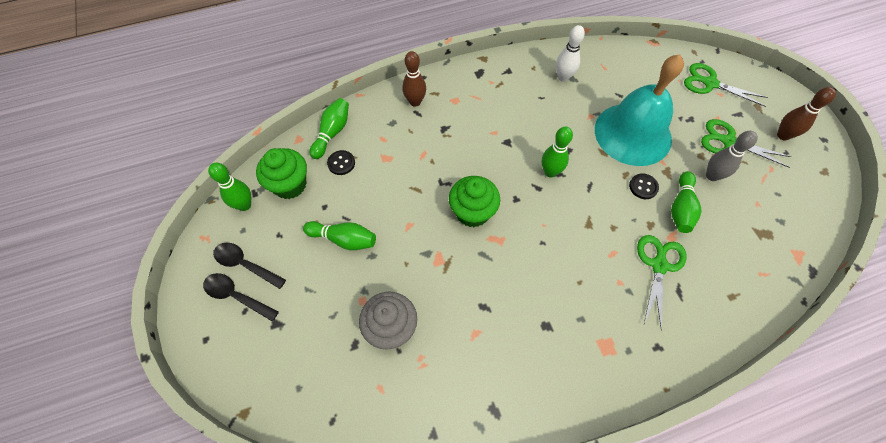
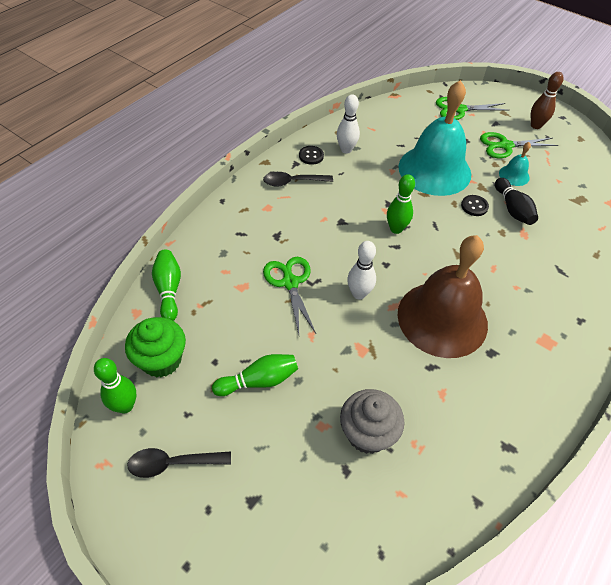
camera: 35 degrees left, 10 degrees down
(236, 296) = (187, 500): black spoon -> black spoon (292, 182)
(341, 163) = (200, 313): black button -> black button (311, 156)
(415, 102) = (231, 225): brown bowling pin -> none
(472, 212) = (359, 294): green cupcake -> white bowling pin
(527, 272) = (442, 318): none -> brown bell
(659, 265) = (532, 259): green scissors -> green scissors (290, 283)
(680, 208) = (512, 209): green bowling pin -> black bowling pin
(712, 176) = (514, 175): grey bowling pin -> turquoise bell

